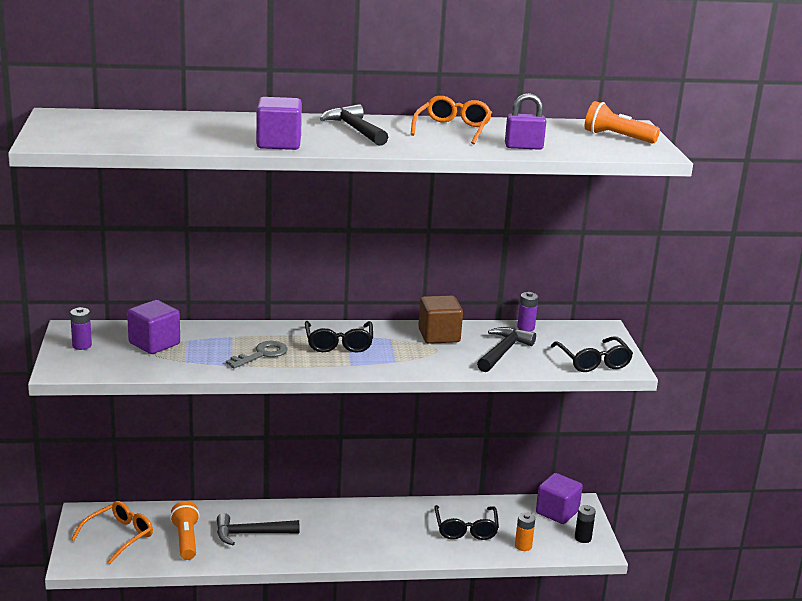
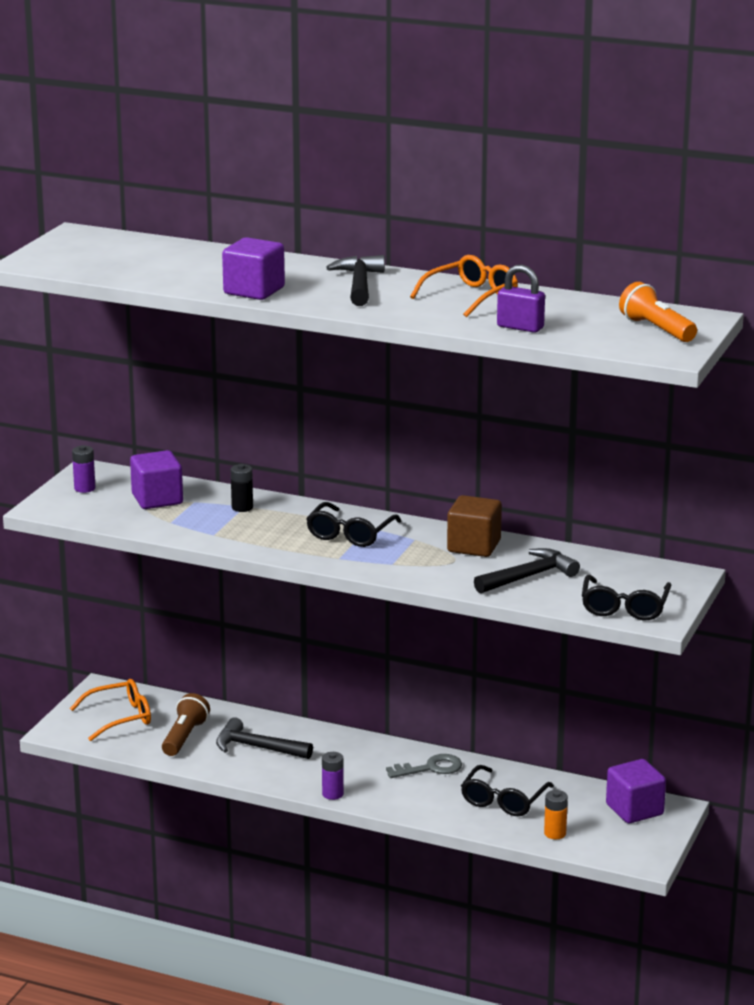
camera: 30 degrees right, 0 degrees up
(186, 540) = (184, 737): orange flashlight -> brown flashlight
(261, 354) = (255, 530): grey key -> grey key (430, 768)
(526, 327) = (590, 556): purple battery -> purple battery (332, 794)
(583, 538) = (638, 843): black battery -> black battery (242, 507)

